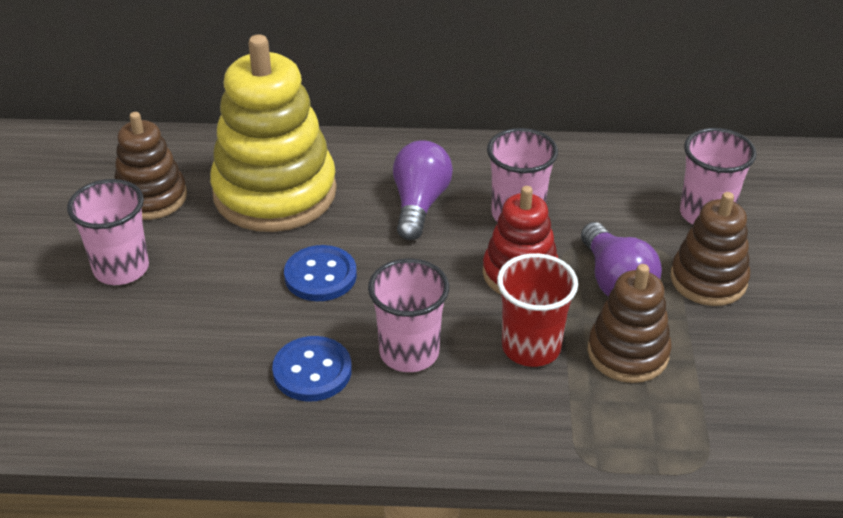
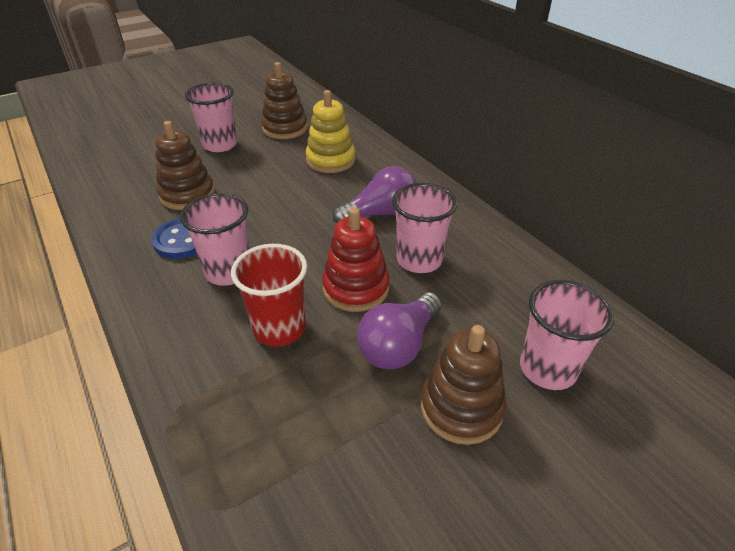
camera: 55 degrees right, 0 degrees up
(275, 192) = (330, 160): yellow stacking toy -> yellow stacking toy, size x0.57
(320, 276) = (272, 206): blue button -> none
(628, 353) = (317, 390): brown stacking toy -> brown stacking toy (187, 195)

